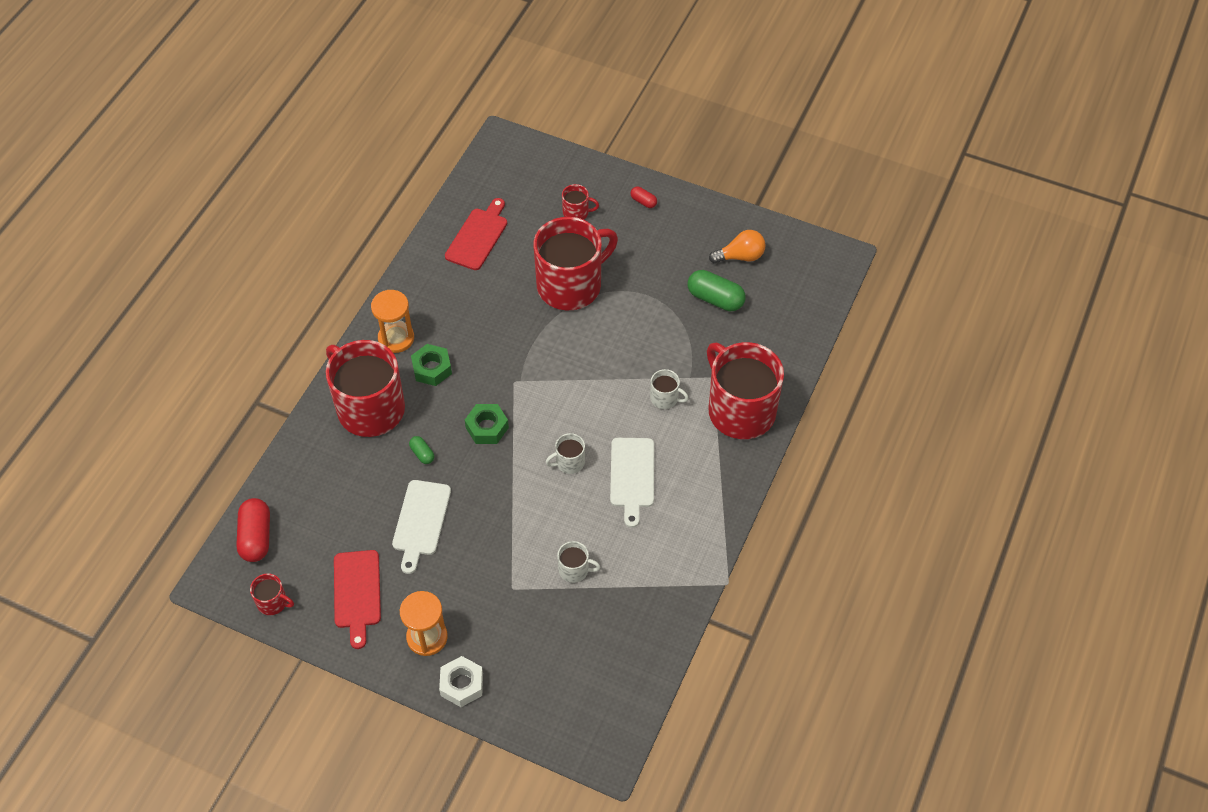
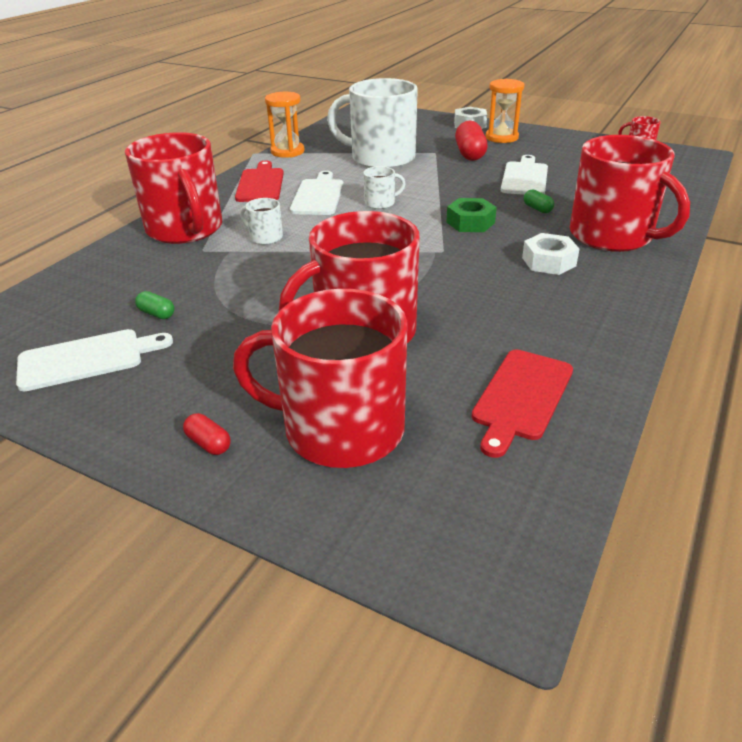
camera: 175 degrees left, 20 degrees down
(256, 537) = (679, 172): red capsule -> red capsule (470, 154)
(357, 593) = (567, 151): red cutting board -> red cutting board (260, 184)
(396, 338) = (608, 287): orange hourglass -> orange hourglass (287, 151)
(432, 369) = (548, 262): green nut -> white nut
(574, 570) = (381, 158): white mug -> white mug, size x2.40
(576, 212) = (341, 429): red mug -> red mug, size x2.40
(715, 299) = (157, 314): green capsule -> green capsule, size x0.51
(740, 256) = (87, 359): orange light bulb -> white cutting board

